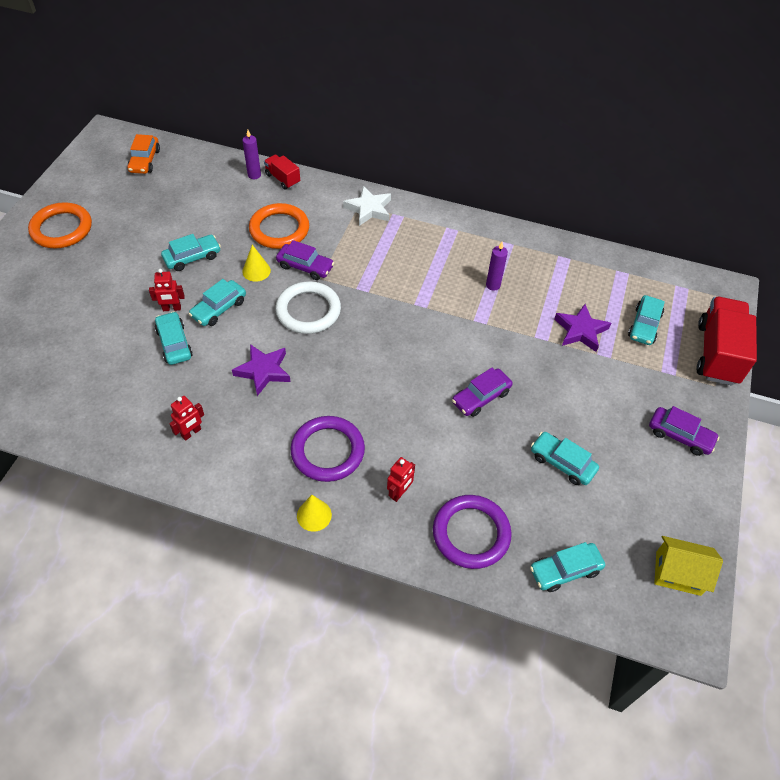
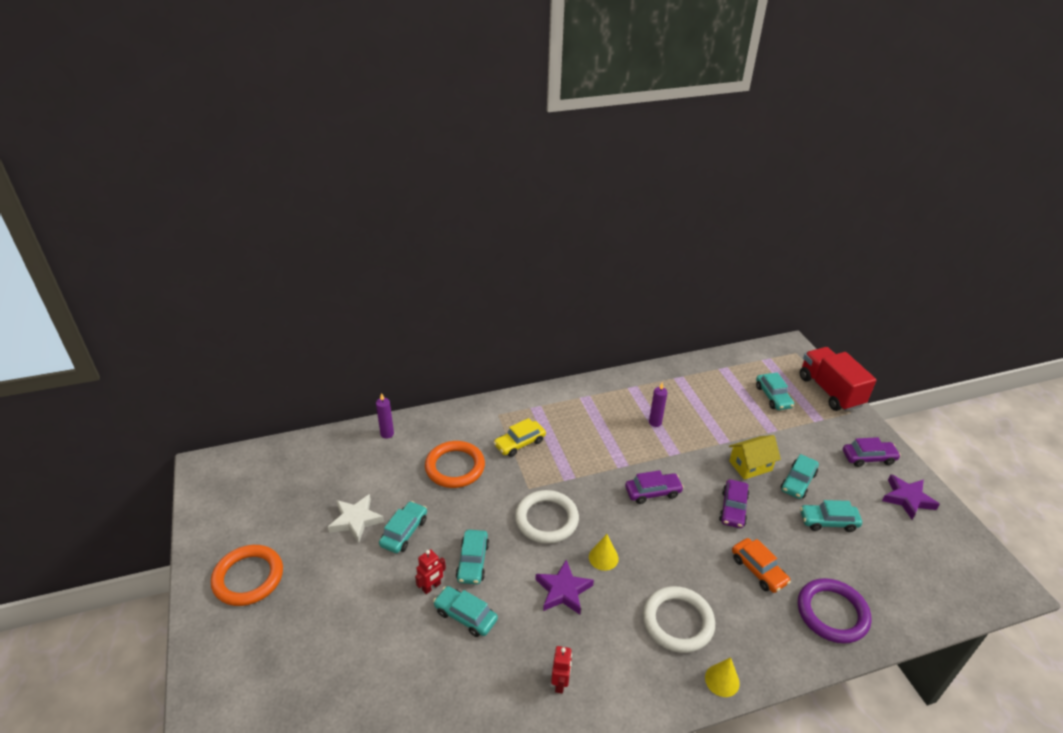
camera: 35 degrees left, 15 degrees down
(145, 161) = (271, 472): orange car -> orange car (758, 570)
(256, 271) = (471, 512): yellow cone -> yellow cone (603, 557)
(282, 179) = (415, 425): red truck -> none
(305, 267) = (507, 485): purple car -> purple car (653, 492)
(328, 451) = (678, 622): purple ring -> white ring
(351, 238) = (519, 443): none -> yellow car
(369, 209) = (509, 413): white star -> white star (356, 520)
(399, 493) = (758, 617): red robot -> none
(565, 570) = (909, 596): turquoise car -> turquoise car (798, 482)
(580, 330) = (741, 422): purple star -> purple star (907, 499)
(678, 573) = (963, 550): yellow house -> yellow house (750, 465)

